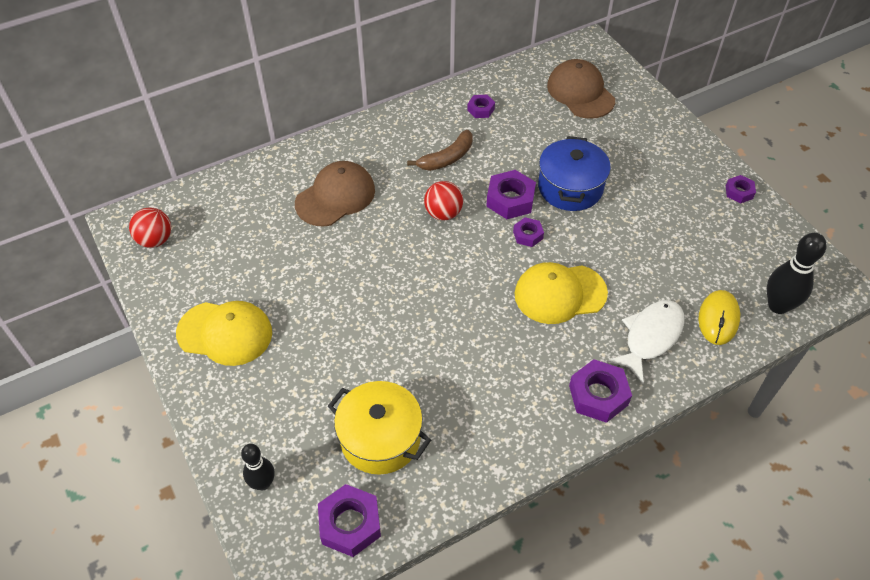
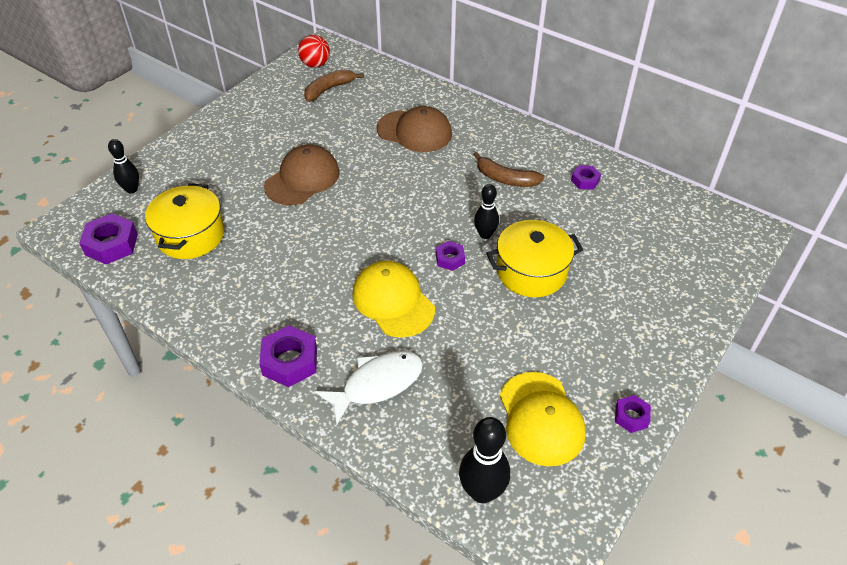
camera: 65 degrees right, 5 degrees down
(212, 242) = (329, 89): none -> brown banana
(225, 333) = (250, 125): yellow cap -> yellow cap (541, 418)
(443, 213) = (439, 197): red ball -> none
(510, 200) = (485, 234): purple nut -> black bowling pin
(570, 188) = (531, 272): blue pot -> yellow pot
(580, 93) = (671, 242): brown cap -> brown cap (302, 179)
(650, 337) = (377, 384): white fish -> white fish turned 45 degrees counterclockwise
(718, 319) = (432, 437): yellow mouse -> none

